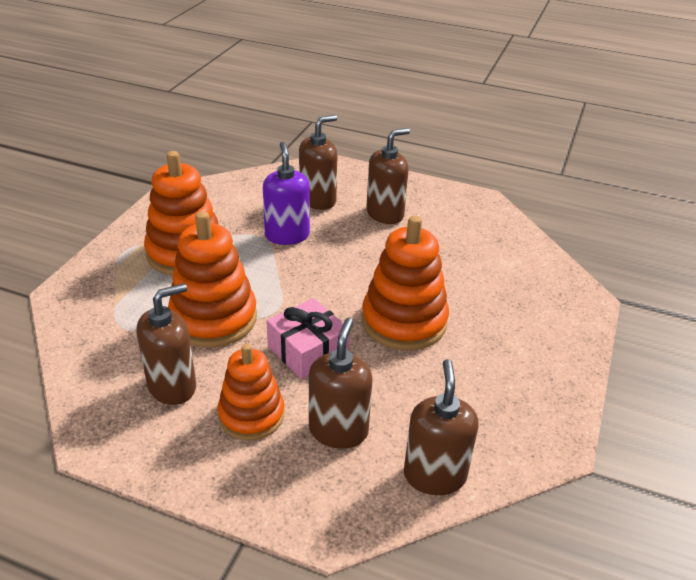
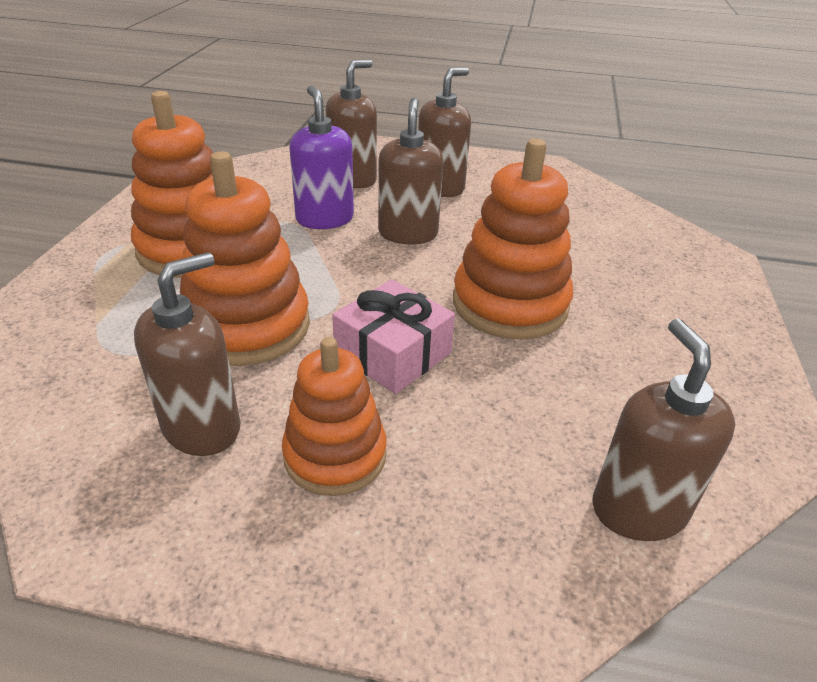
camera: 10 degrees left, 0 degrees up
(338, 430) = (473, 461): brown soap dispenser -> brown soap dispenser (408, 233)

